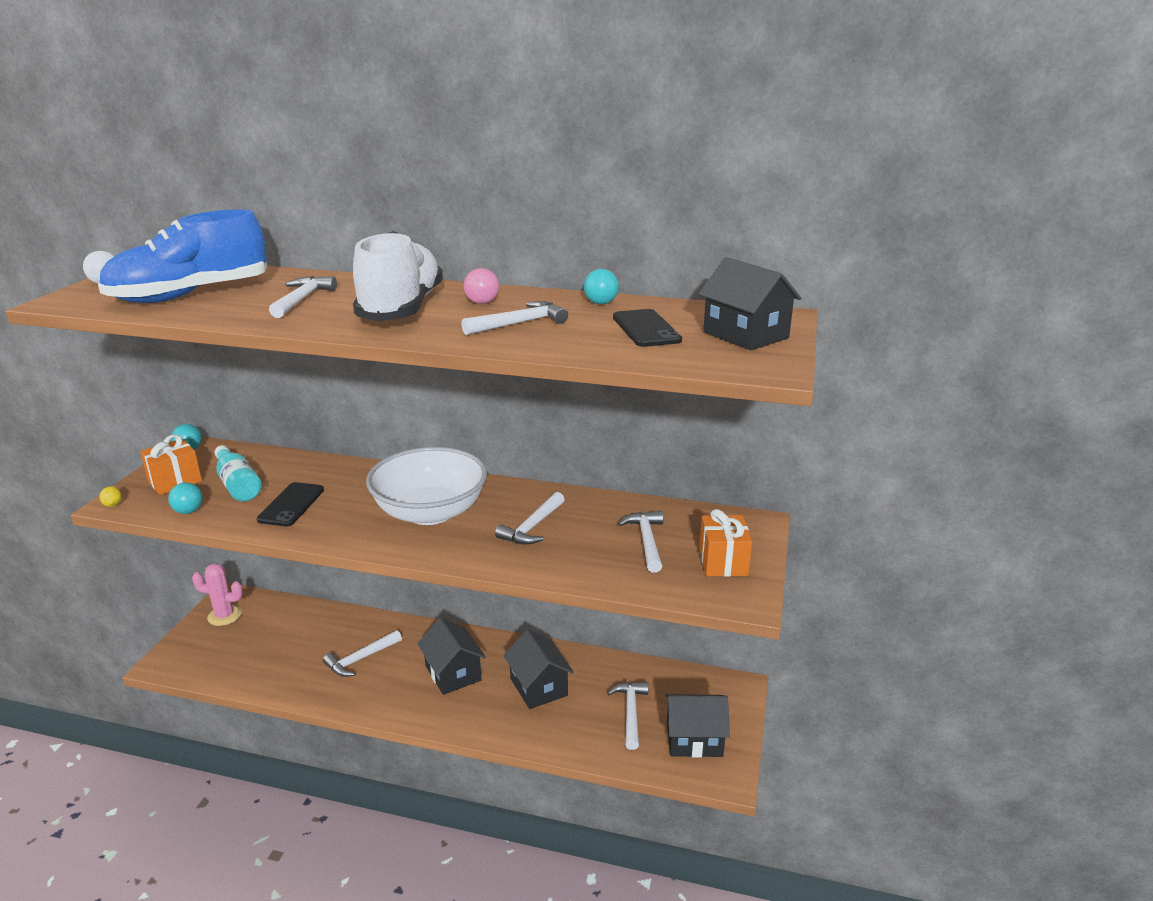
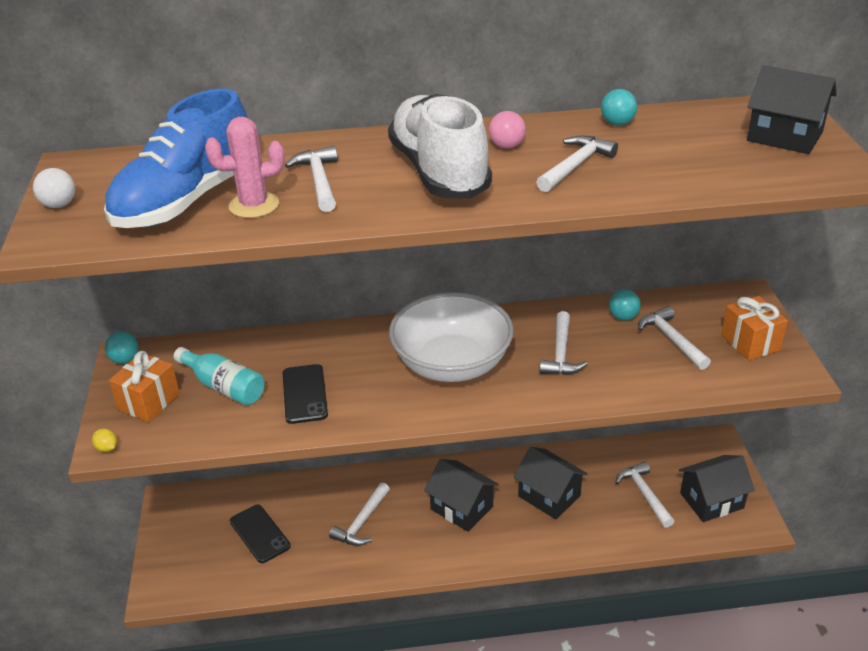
camera: 20 degrees left, 10 degrees up
(188, 511) = (201, 432): turquoise ball -> turquoise ball (623, 317)
(224, 615) = (182, 521): pink cactus -> pink cactus (254, 205)
(646, 329) = (694, 147): black phone -> black phone (260, 534)

